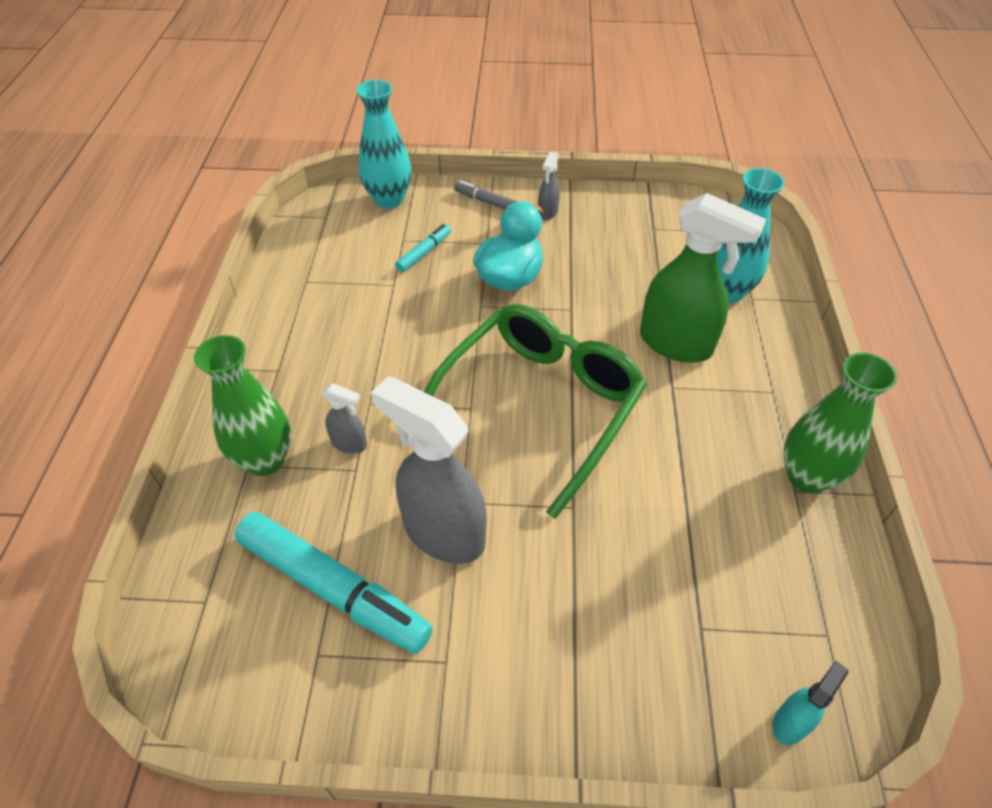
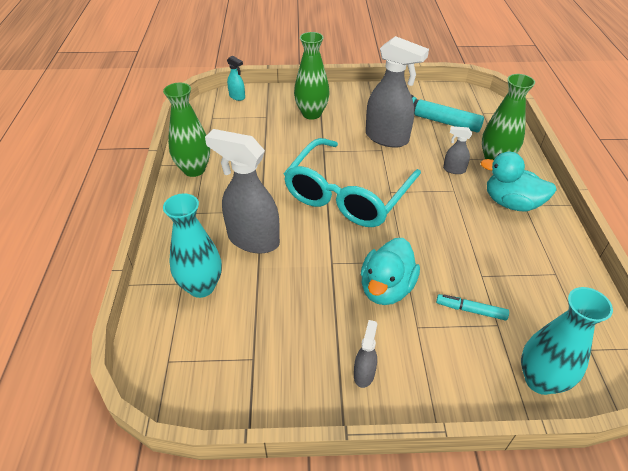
camera: 175 degrees right, 5 degrees down
(295, 374) = (511, 203): none -> turquoise duck
(424, 253) = (470, 310): turquoise marker -> turquoise marker turned 75 degrees clockwise
(486, 201) = (434, 386): grey marker -> none
(539, 405) = (347, 195): green glasses -> turquoise glasses
(596, 630) = (311, 114): none -> green vase
(676, 344) = (253, 240): green spray bottle -> grey spray bottle
(791, 722) = (237, 97): turquoise spray bottle -> turquoise spray bottle turned 90 degrees counterclockwise

